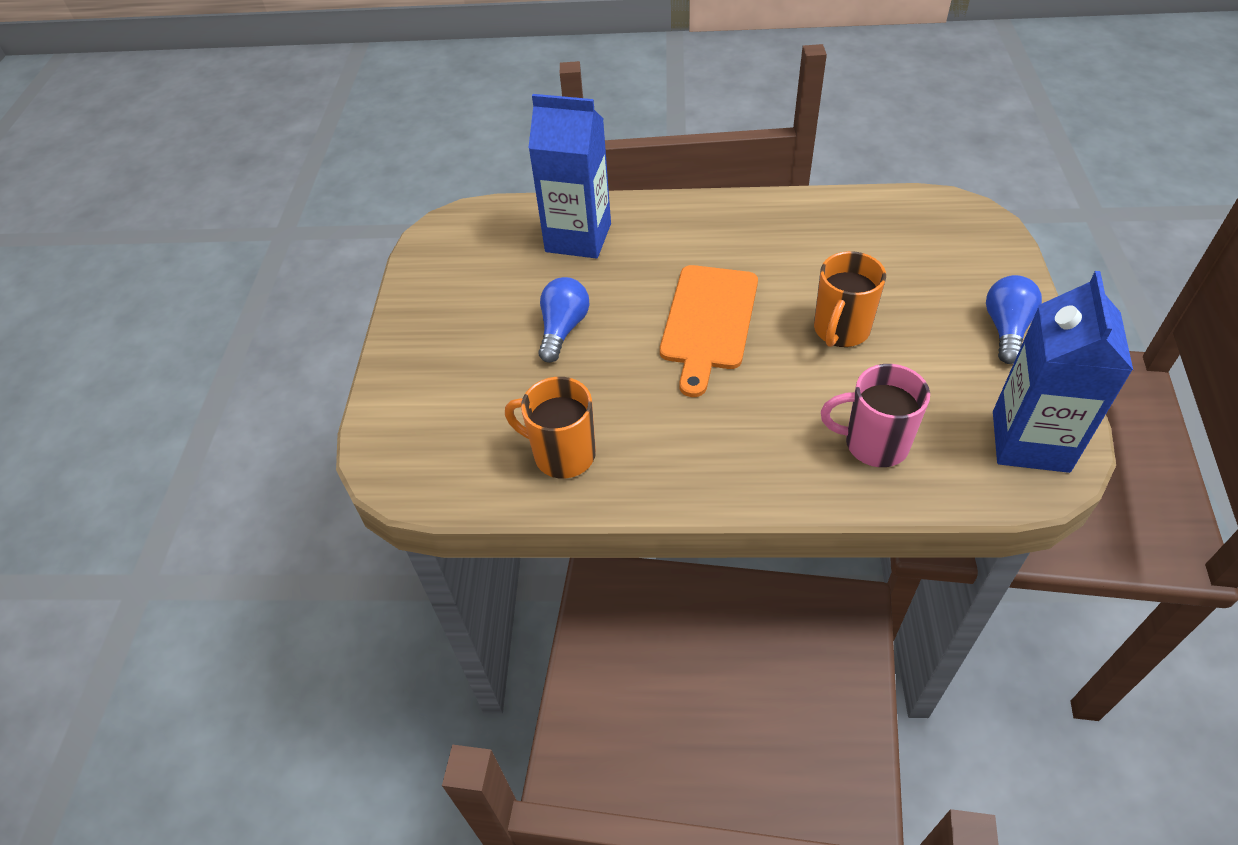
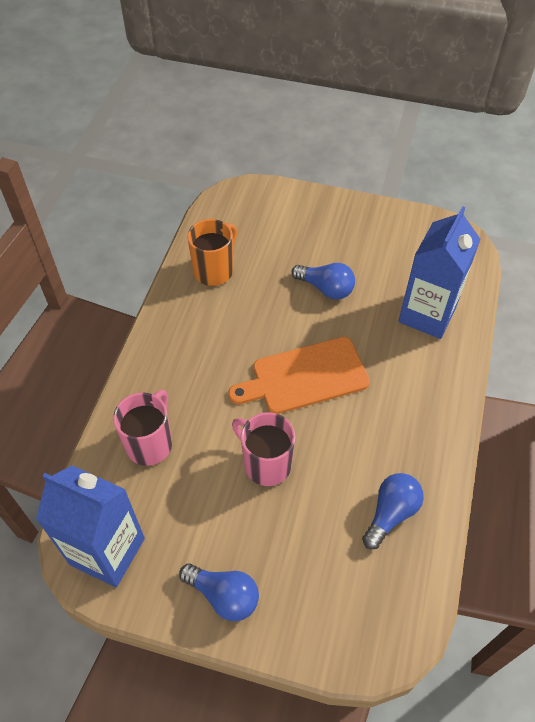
camera: 100 degrees right, 5 degrees up
(708, 322) = (305, 377): orange cutting board -> orange cutting board turned 45 degrees counterclockwise
(840, 330) = (266, 464): orange mug -> pink mug
(843, 230) = (391, 513): none -> blue light bulb

